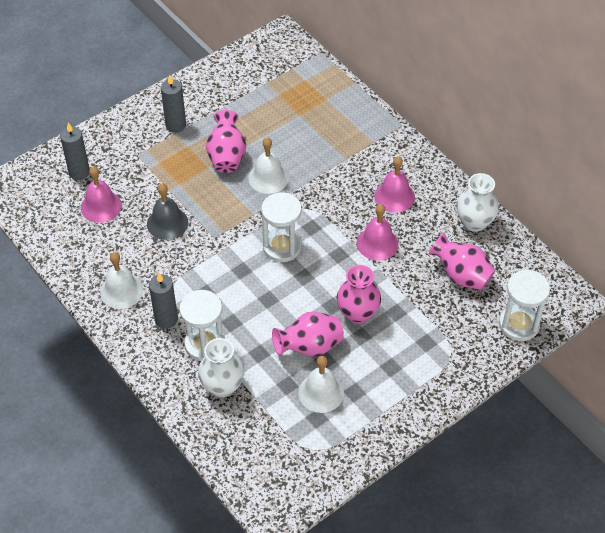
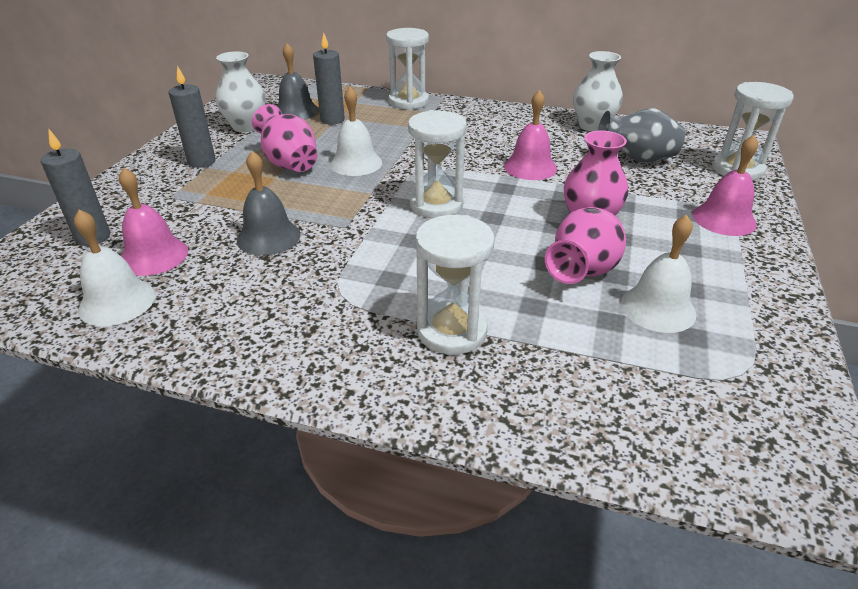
camera: 35 degrees left, 15 degrees down
(121, 291) = (264, 328): white bell -> white bell (117, 302)
(166, 319) = (365, 329): grey candle -> grey candle (332, 120)
(222, 386) = (532, 366): white vase -> white vase (246, 126)
(276, 92) = (296, 112): none -> grey bell
(367, 119) = (408, 102): none -> white hourglass
(394, 196) = (500, 134): pink bell -> pink bell (724, 219)
(461, 275) = (637, 159): pink vase -> grey vase

